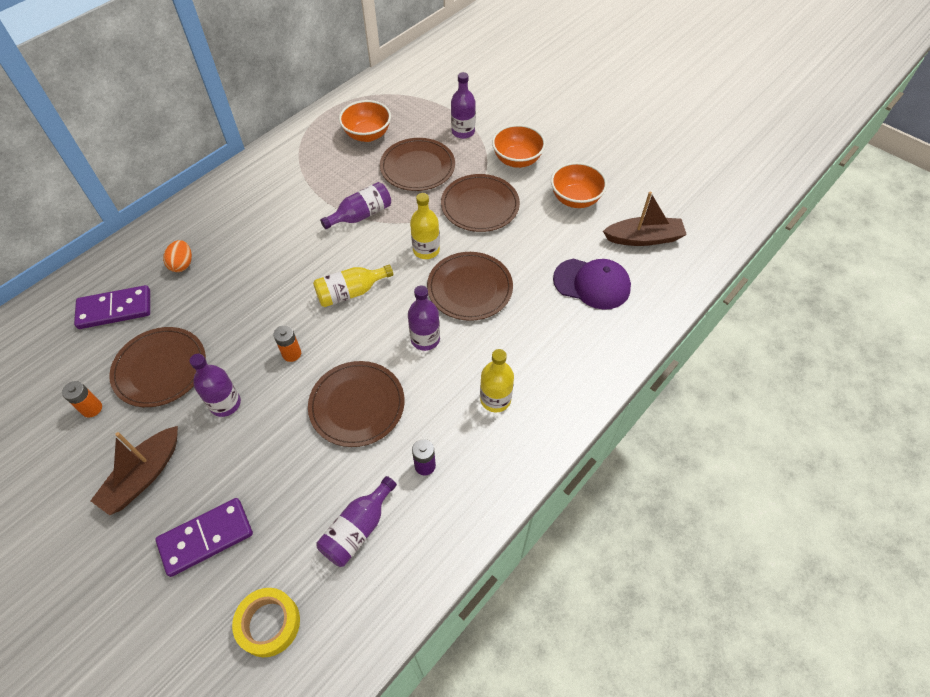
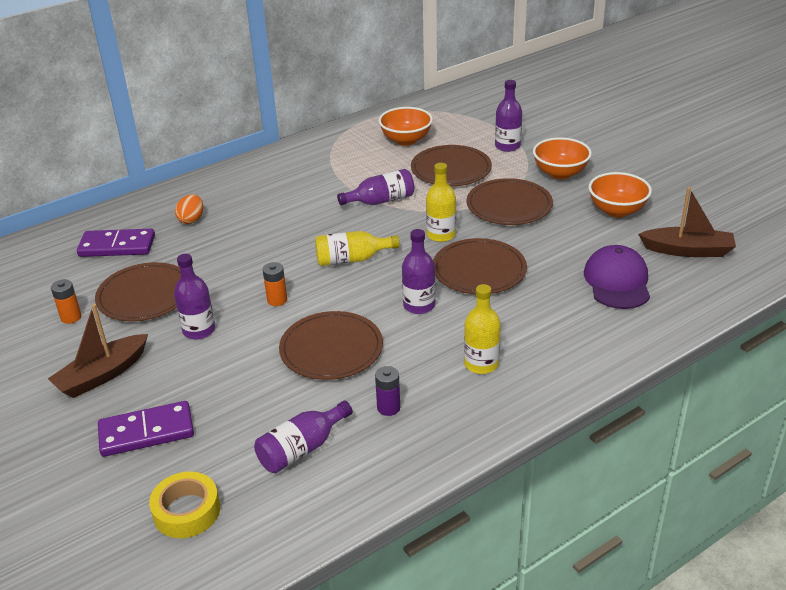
camera: 15 degrees right, 20 degrees down
(592, 284) = (617, 281): purple cap -> purple cap turned 120 degrees counterclockwise

